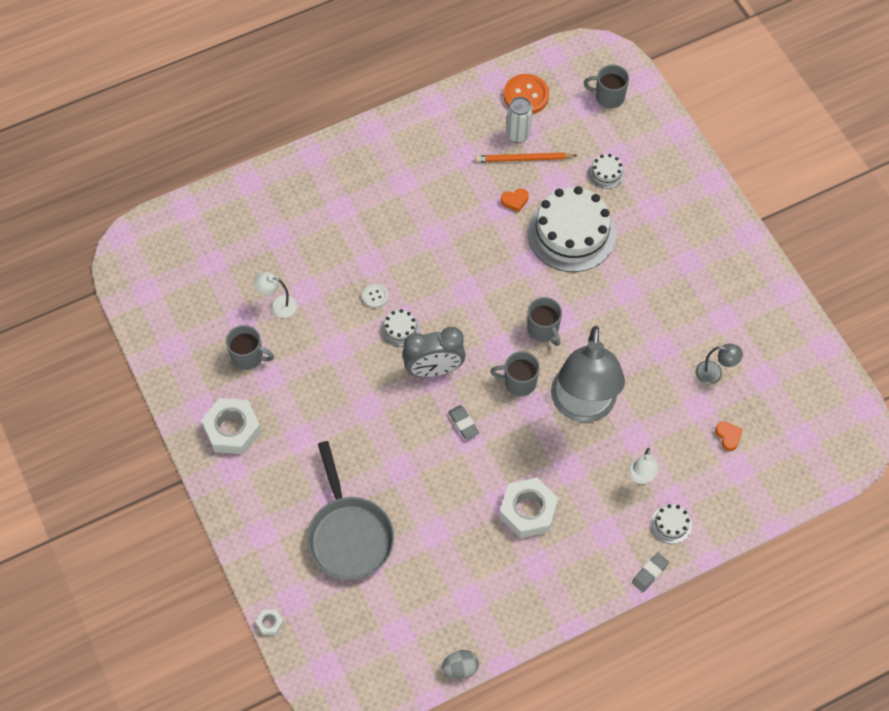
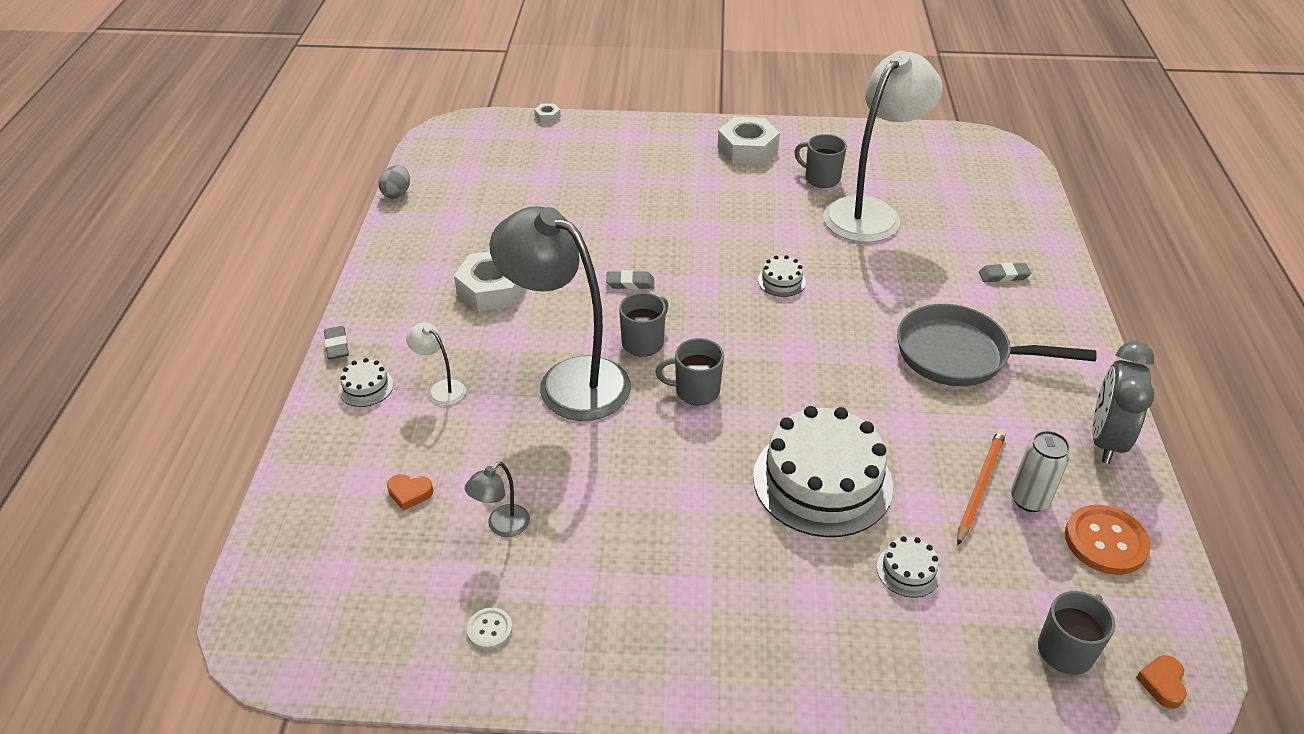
camera: 120 degrees right, 20 degrees down
(248, 357) = (821, 178): grey mug -> grey mug turned 75 degrees clockwise
(278, 305) = (870, 212): white lamp -> white lamp, size x2.48
(310, 200) = (1003, 275): none -> grey eraser
(349, 535) = (582, 176): grey pan -> grey pan (960, 355)
(375, 296) = (837, 278): white button -> white button (489, 629)
(434, 369) = (712, 286): grey clock -> grey clock (1105, 440)
(515, 201) = (909, 446): orange heart -> orange heart (1162, 683)

